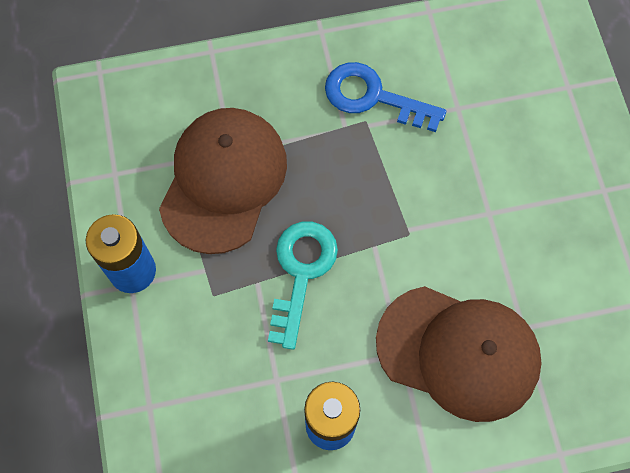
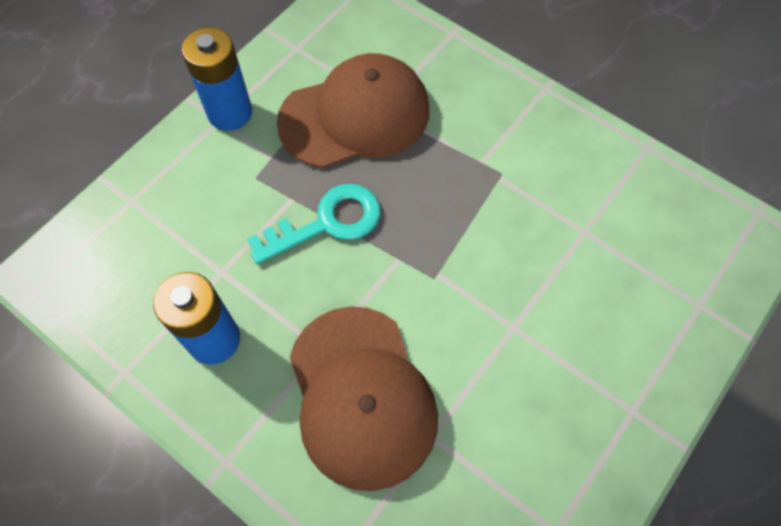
camera: 50 degrees right, 5 degrees down
(373, 97) = (528, 163): blue key -> none

